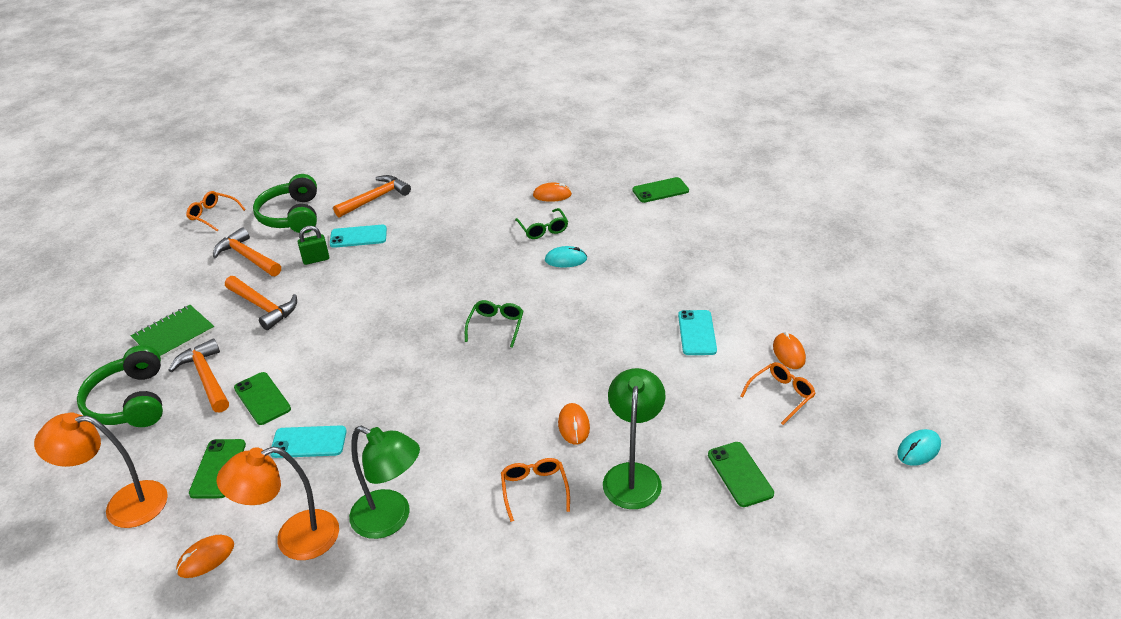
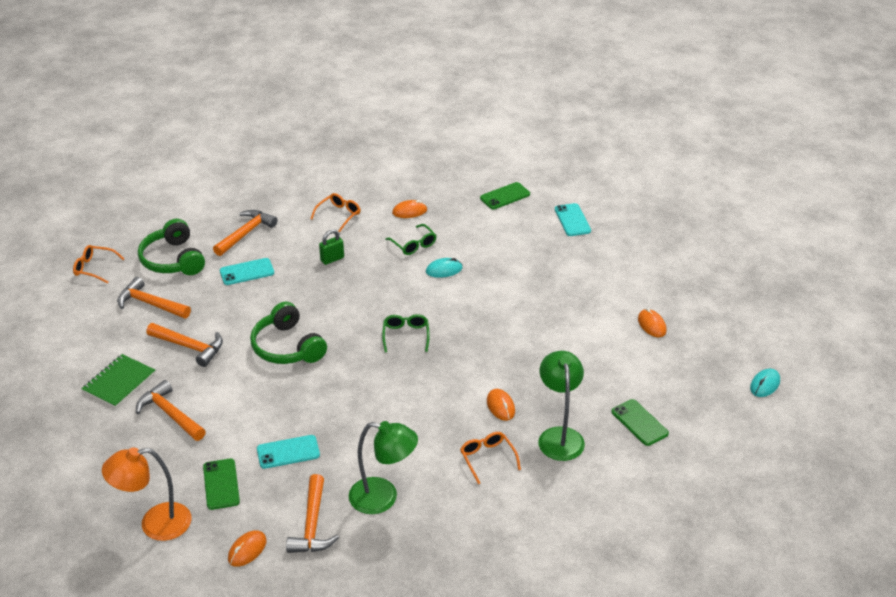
camera: 15 degrees left, 0 degrees up
(130, 401) = (112, 444): green headphones -> green headphones (287, 347)
(262, 398) = (230, 424): green phone -> none
(294, 539) = (312, 525): orange lamp -> orange hammer
(316, 259) = (217, 298): green padlock -> green padlock (332, 259)
(697, 333) = (574, 319): turquoise phone -> turquoise phone (572, 220)
(781, 395) = (654, 359): orange glasses -> orange glasses (339, 215)

